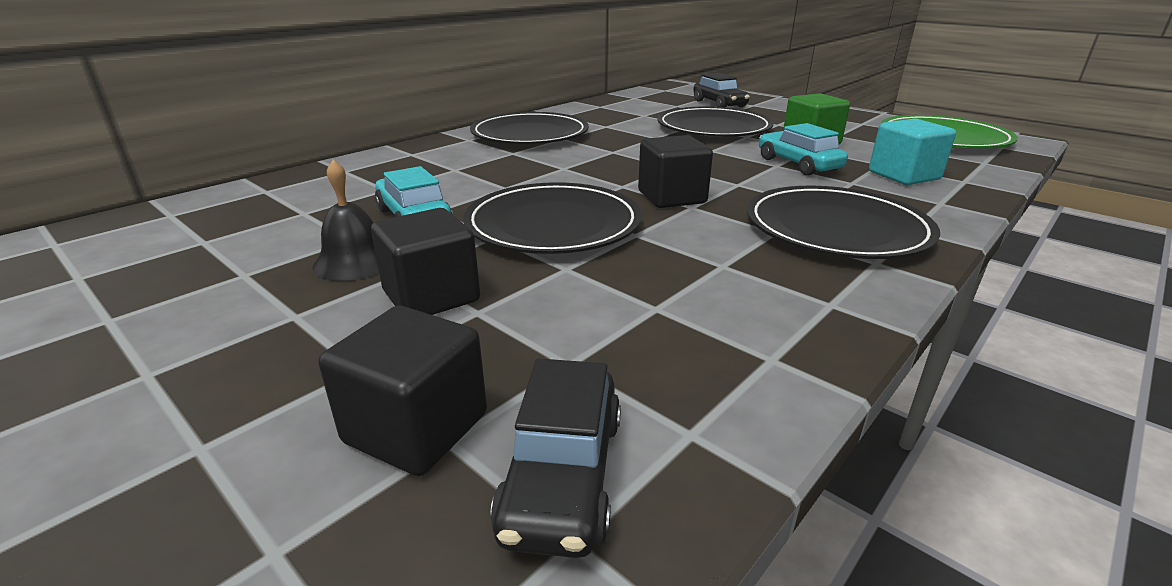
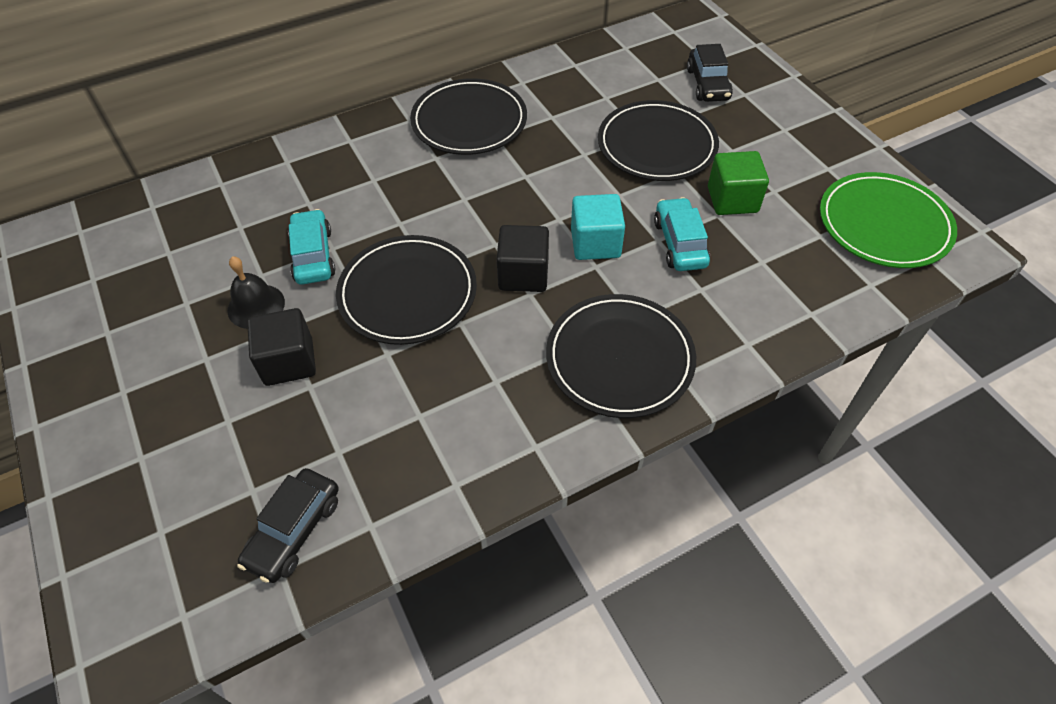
camera: 20 degrees right, 25 degrees up
(416, 428) = (240, 477): black cube -> none
(903, 175) = (761, 289): turquoise cube -> turquoise cube (595, 243)

